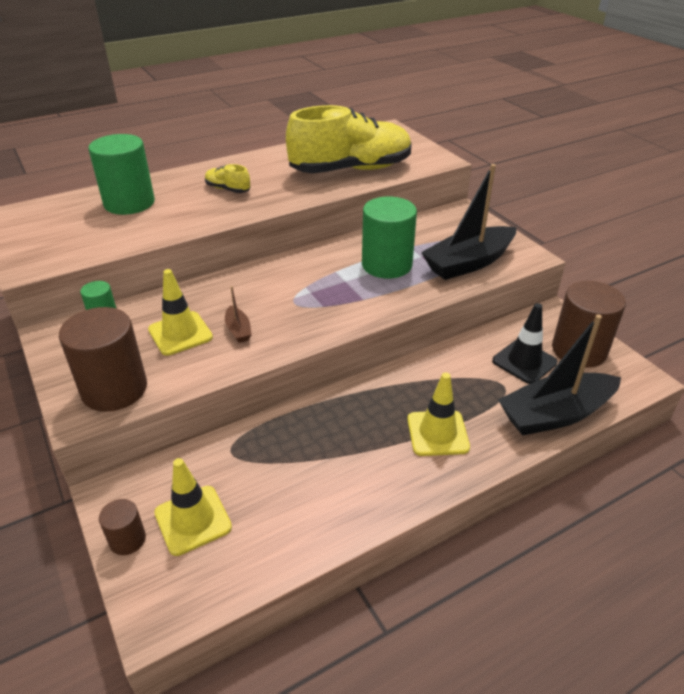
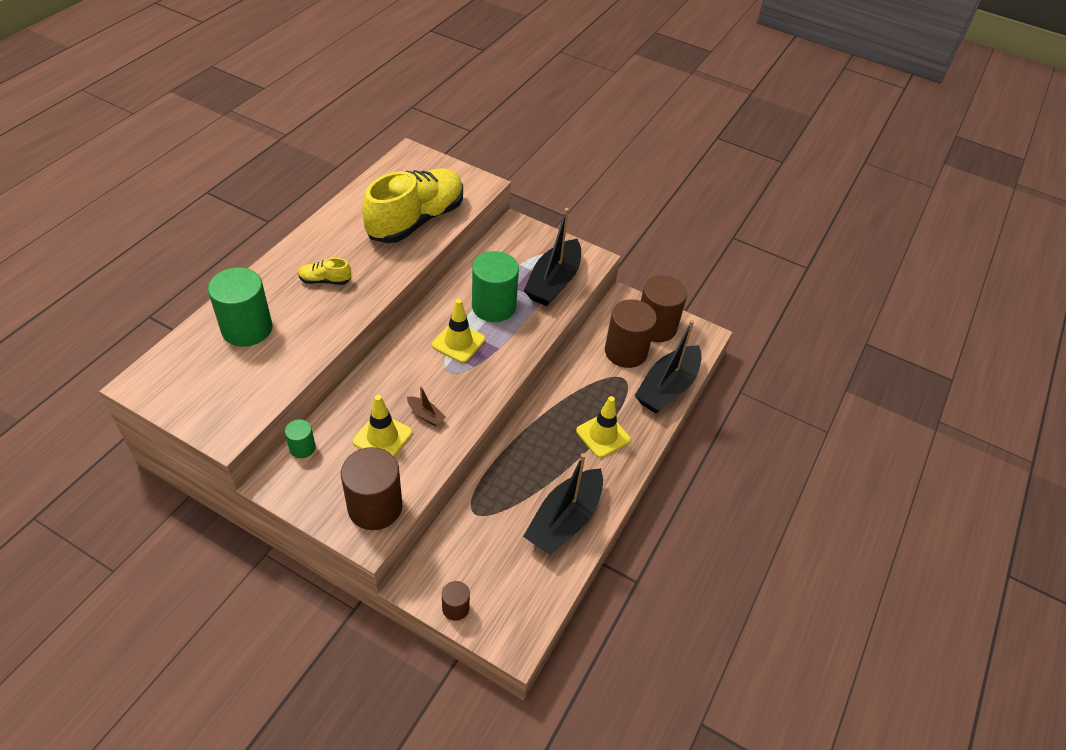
camera: 35 degrees left, 10 degrees up
(193, 520) = (488, 573): yellow traffic cone -> yellow traffic cone (458, 342)
(324, 503) = (564, 520): none -> black boat
(524, 362) = (625, 352): black traffic cone -> brown cylinder

